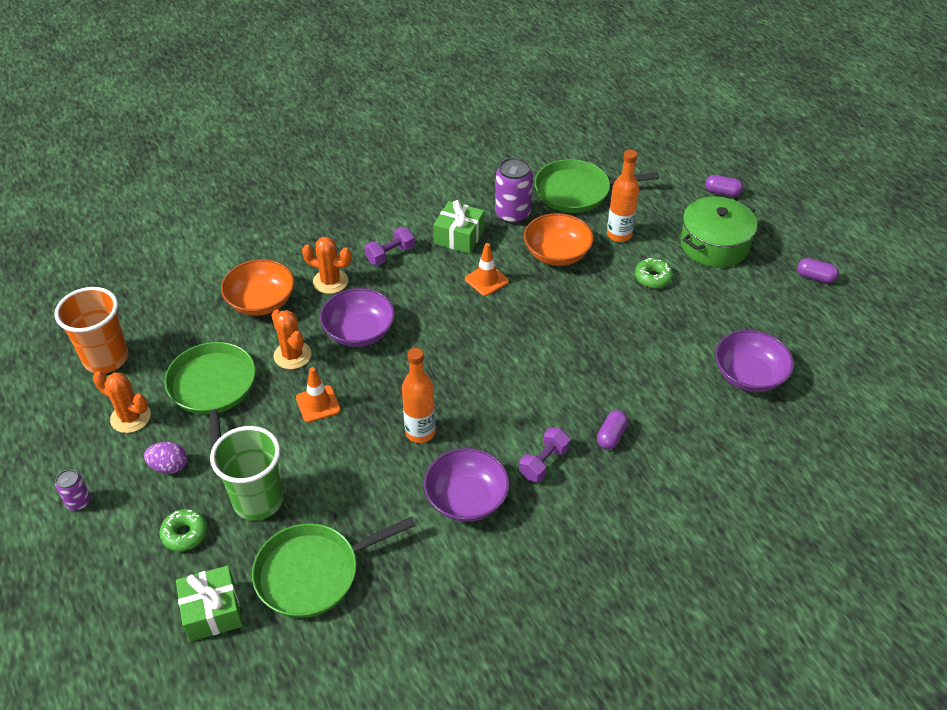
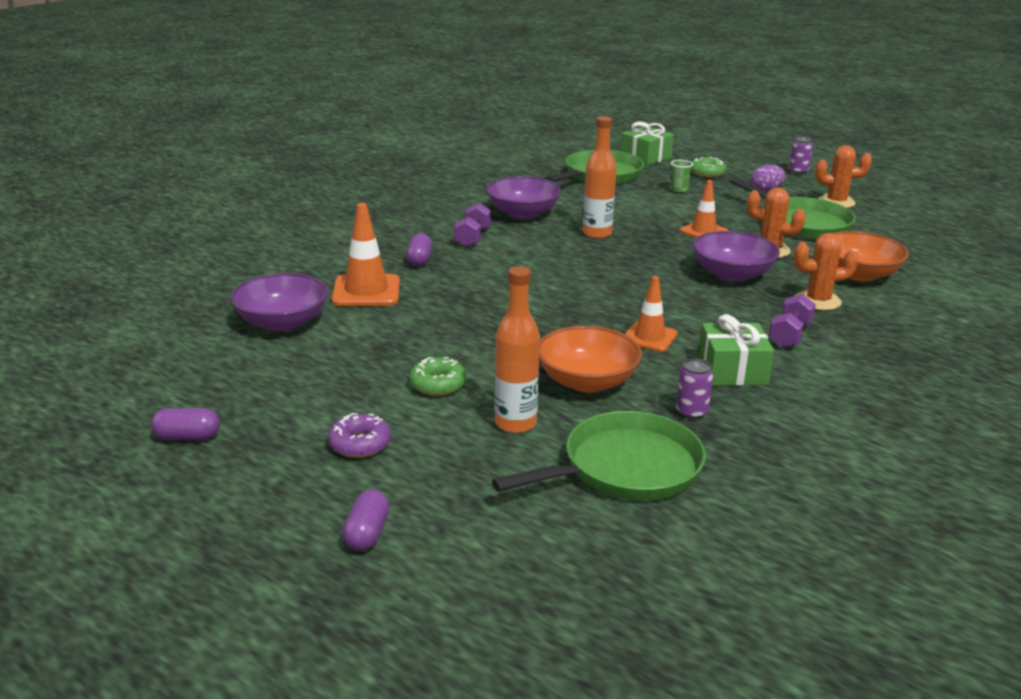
camera: 155 degrees right, 20 degrees down
(106, 358) = (917, 221): orange cup -> none
(258, 501) = (679, 189): green cup -> green cup, size x0.41
(512, 214) = (691, 412): purple can -> purple can, size x0.55
(673, 399) = (366, 291): none -> orange traffic cone
(714, 245) = (360, 444): green pot -> purple donut
(722, 192) = (367, 534): purple capsule -> purple capsule turned 75 degrees counterclockwise

